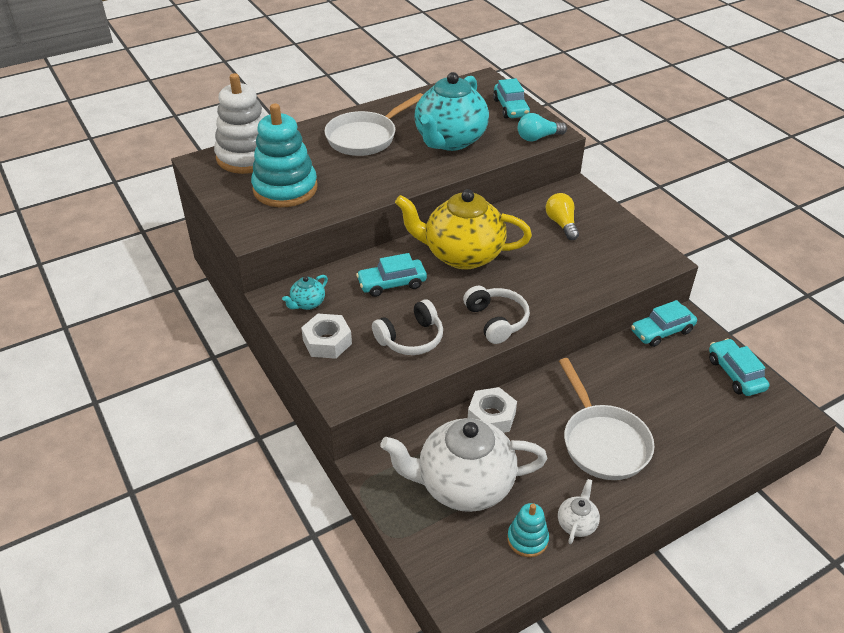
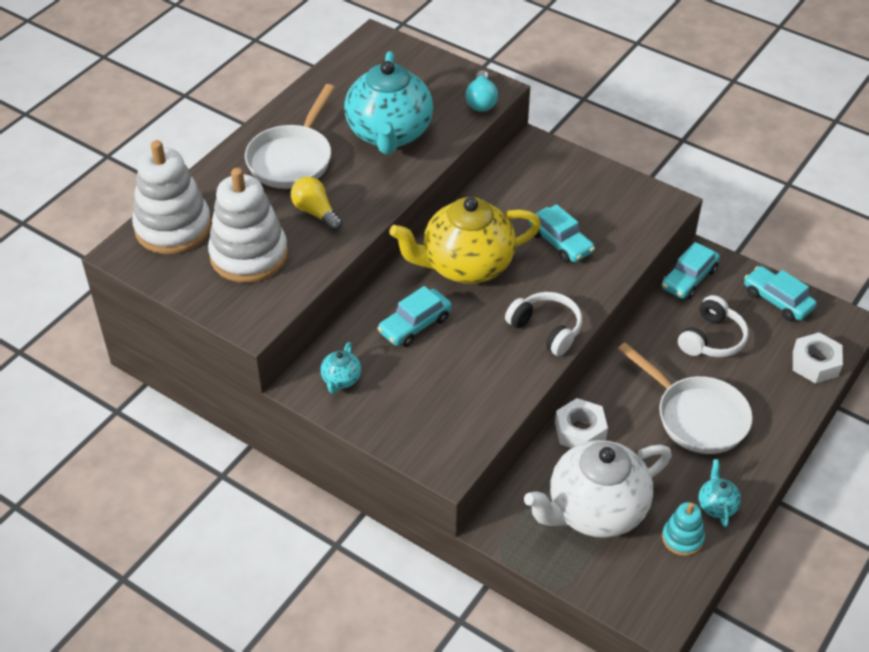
camera: 25 degrees left, 5 degrees up
(285, 189) = (249, 255): turquoise stacking toy -> white stacking toy
(327, 342) = (392, 415): white nut -> white nut (815, 363)
(411, 338) = (474, 380): white headphones -> white headphones (712, 339)
(510, 108) = (428, 70): turquoise car -> turquoise car (560, 242)
(538, 137) = (481, 101): turquoise light bulb -> turquoise light bulb turned 45 degrees counterclockwise
(561, 224) = (545, 193): yellow light bulb -> yellow light bulb (316, 212)
(577, 523) = (716, 505): white teapot -> turquoise teapot

